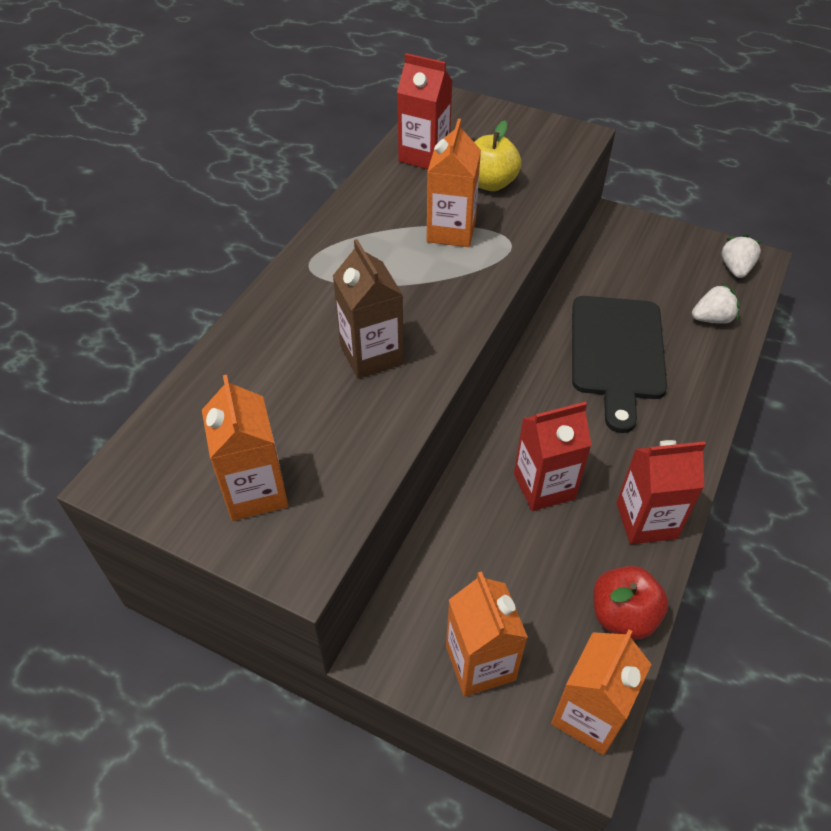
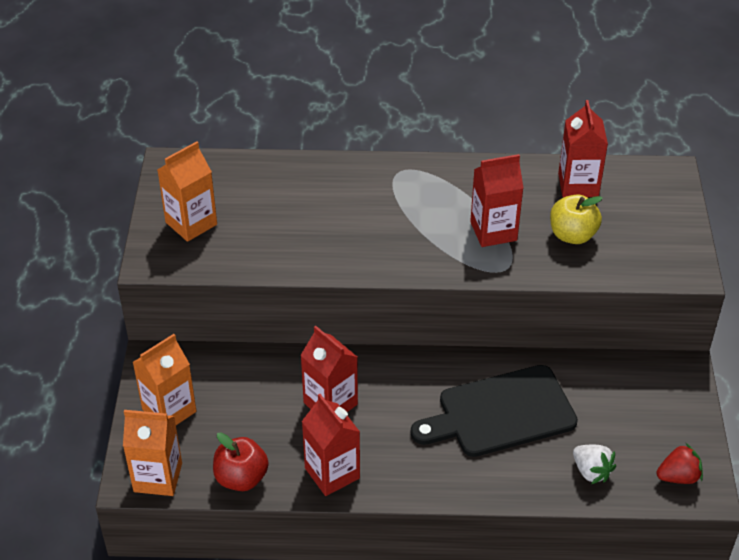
camera: 65 degrees right, 5 degrees down
(371, 355) = (333, 233): brown carton -> none
(451, 231) = (493, 231): orange carton -> red carton
(735, 268) = (678, 476): white strawberry -> red strawberry

